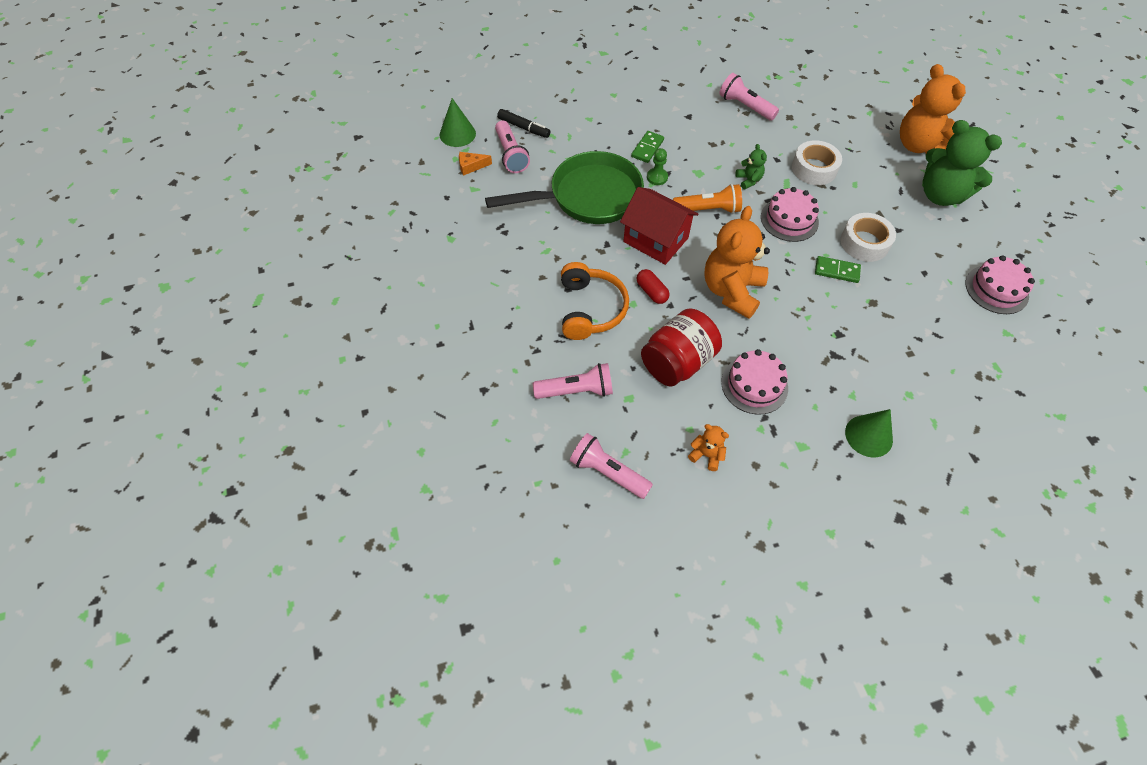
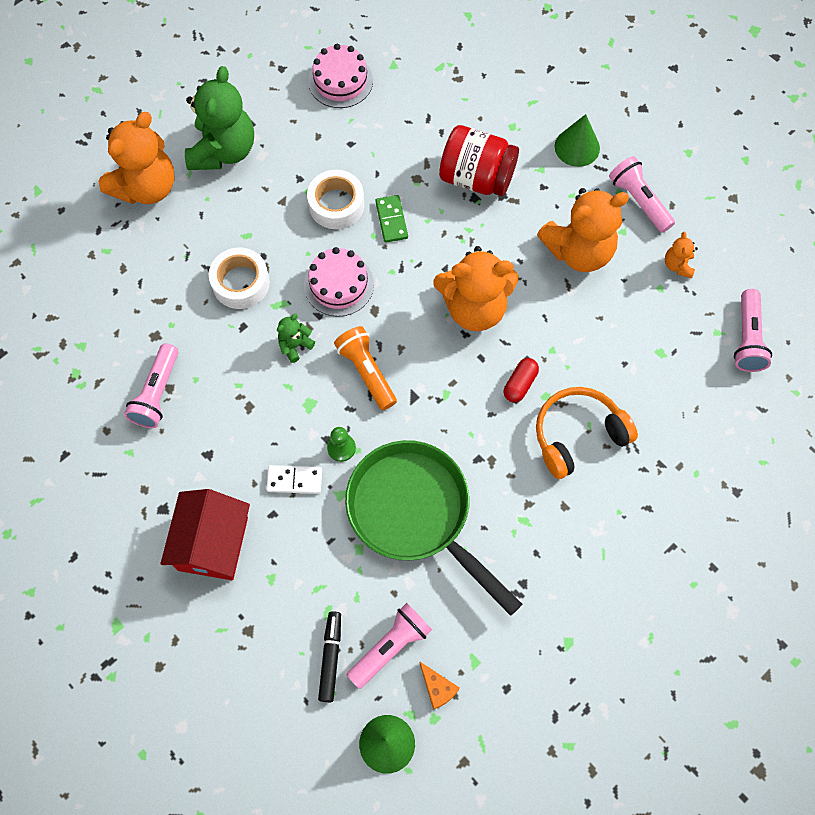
camera: 115 degrees left, 10 degrees up
(576, 390) = (682, 403): pink flashlight -> pink flashlight (639, 201)
(647, 148) = (294, 480): green domino -> white domino
(655, 240) = (443, 409): red house -> red house (213, 543)
(677, 362) = (594, 326): red jar -> red jar (476, 177)
(754, 385) = (579, 251): pink cake -> orange teddy bear

